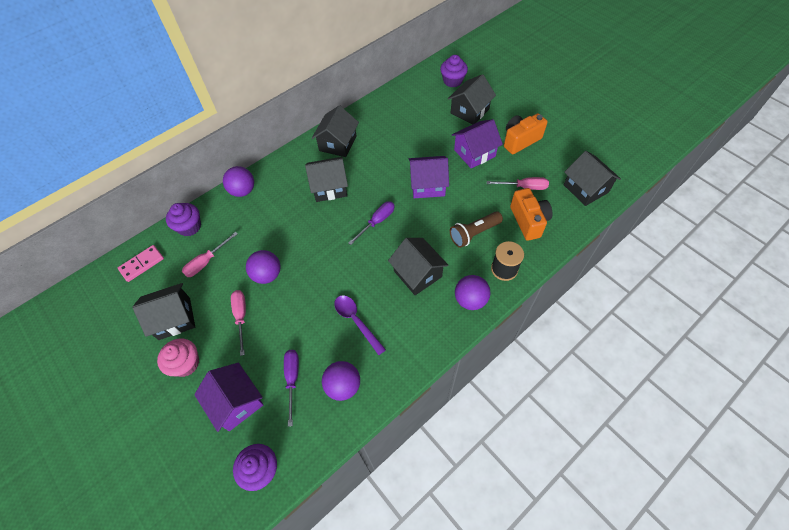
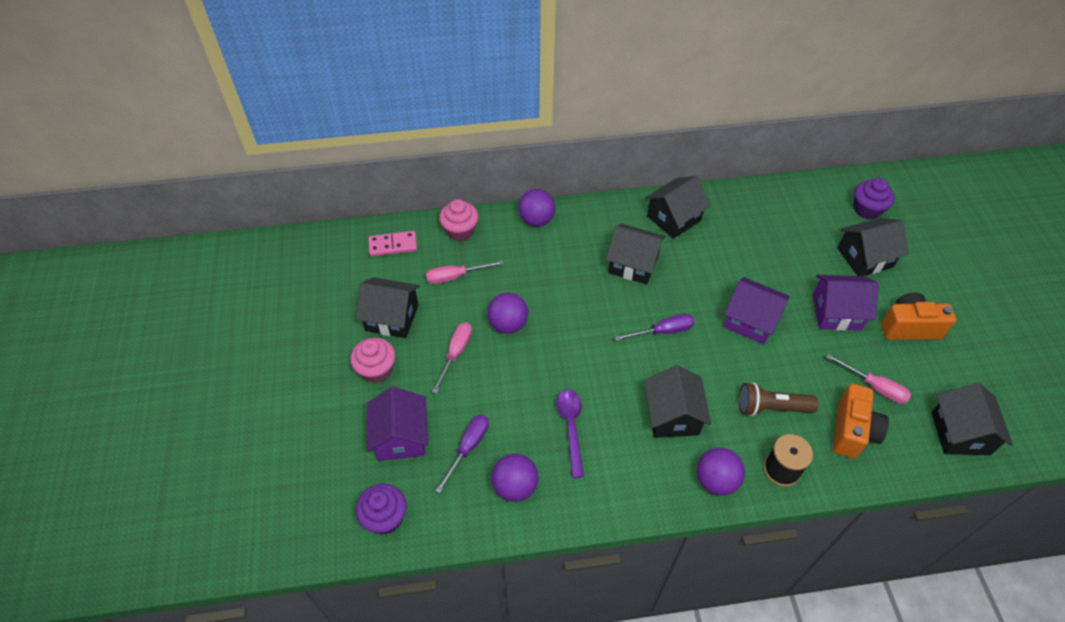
camera: 30 degrees right, 5 degrees down
(189, 227) = (460, 231): purple cupcake -> pink cupcake

